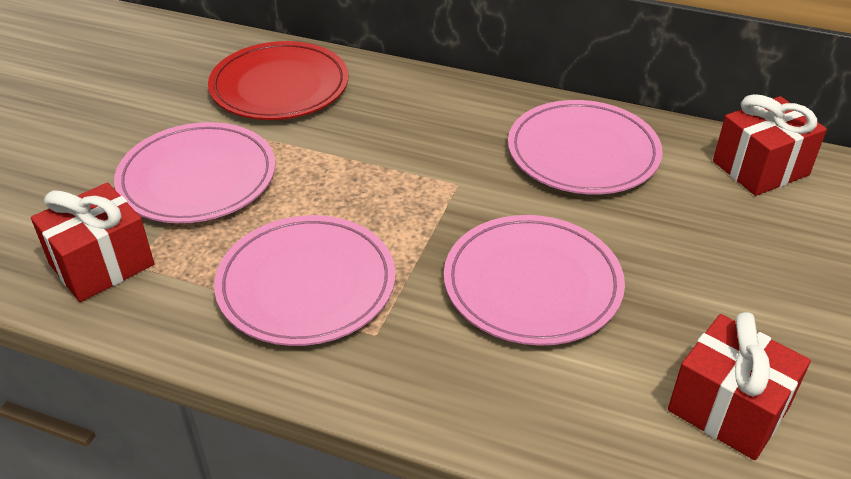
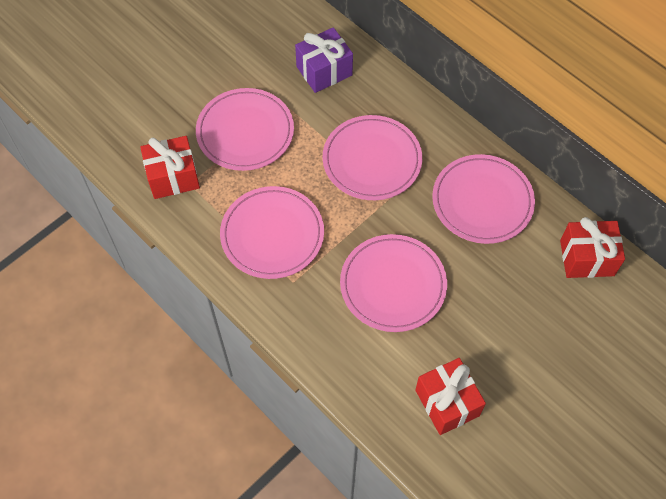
camera: 25 degrees right, 20 degrees up
(279, 86) = (324, 71): red plate -> purple gift
(404, 155) = (372, 160): none -> pink plate

